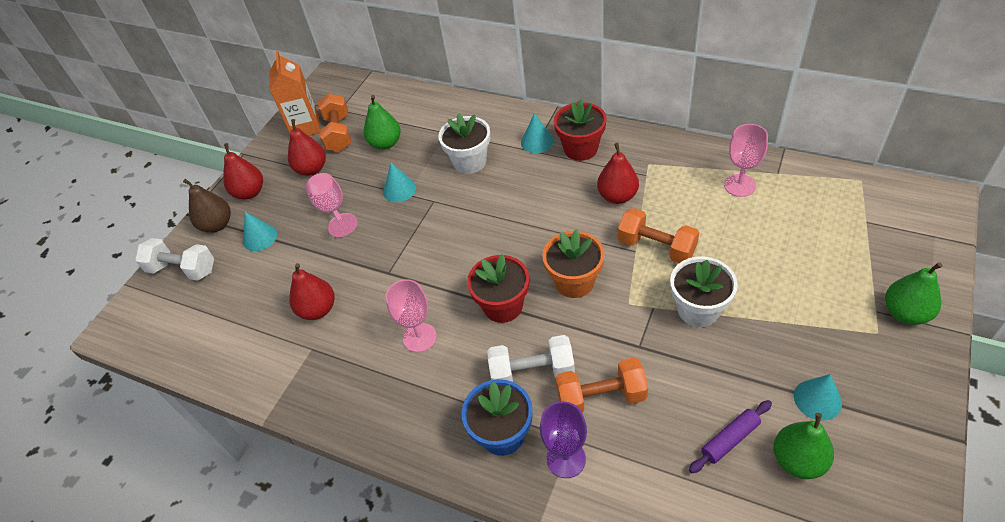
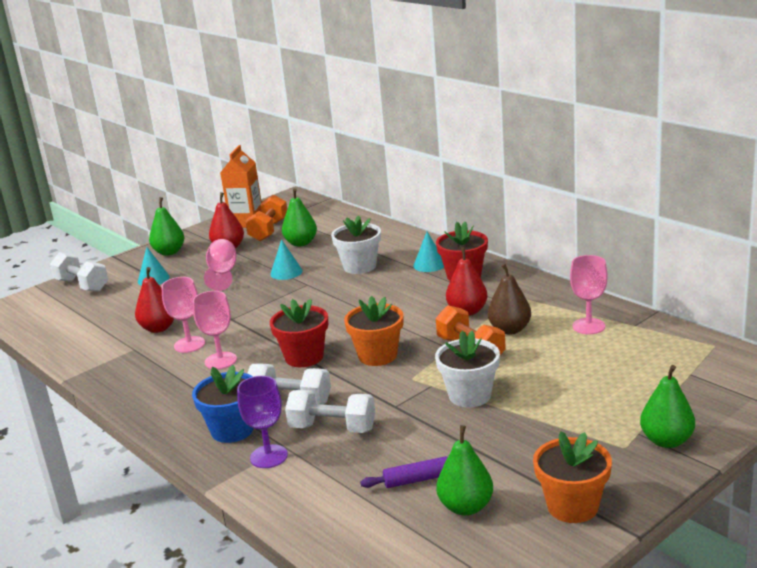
camera: 20 degrees right, 25 degrees down
(217, 225) = (129, 266): brown pear -> brown pear (510, 329)
(250, 192) = (169, 252): red pear -> green pear
(369, 324) = (189, 344): none -> pink goblet
(601, 397) = (332, 428): orange dumbbell -> white dumbbell
(817, 399) = (523, 475): turquoise cone -> none
(887, 425) = (572, 506): none -> orange flower pot

